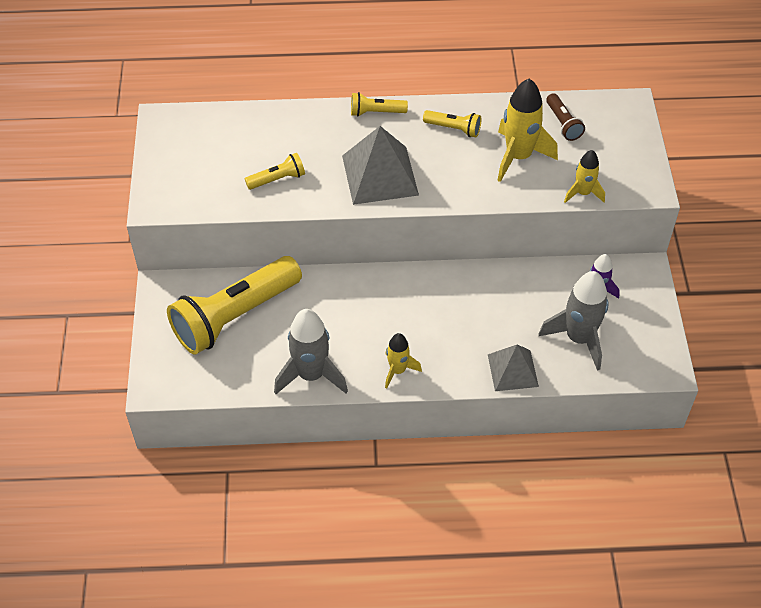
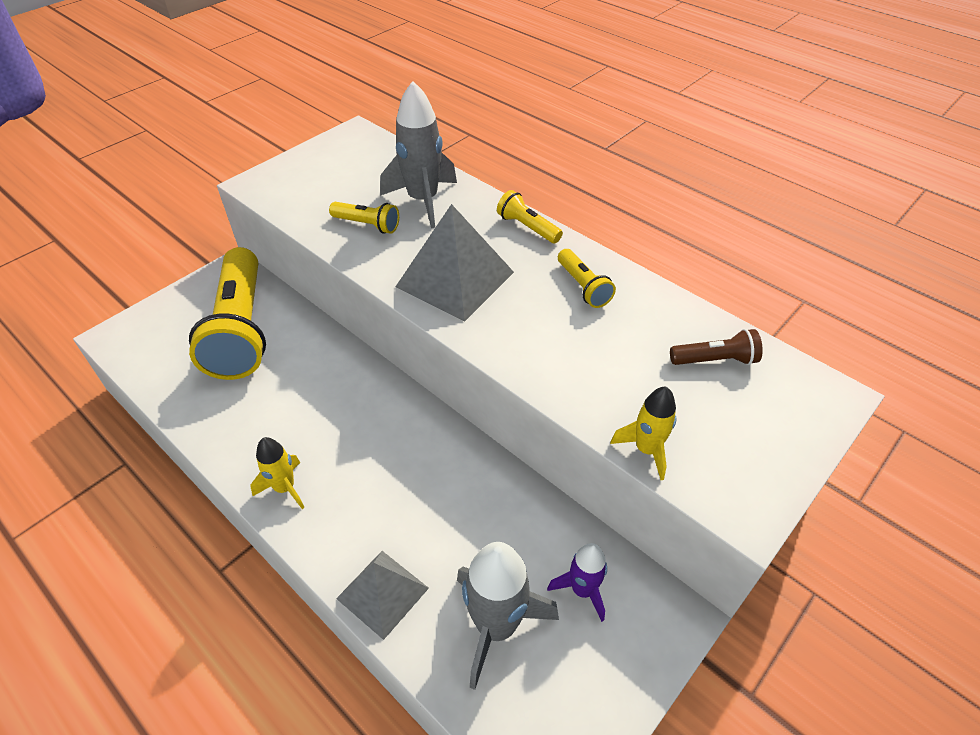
camera: 45 degrees right, 5 degrees down
(235, 316) = (241, 329): yellow flashlight -> yellow flashlight turned 105 degrees counterclockwise
(311, 375) = (218, 426): grey rocket -> grey rocket (423, 200)
(518, 157) = (617, 357): yellow rocket -> none
(563, 123) = (715, 360): brown flashlight -> brown flashlight turned 120 degrees counterclockwise

